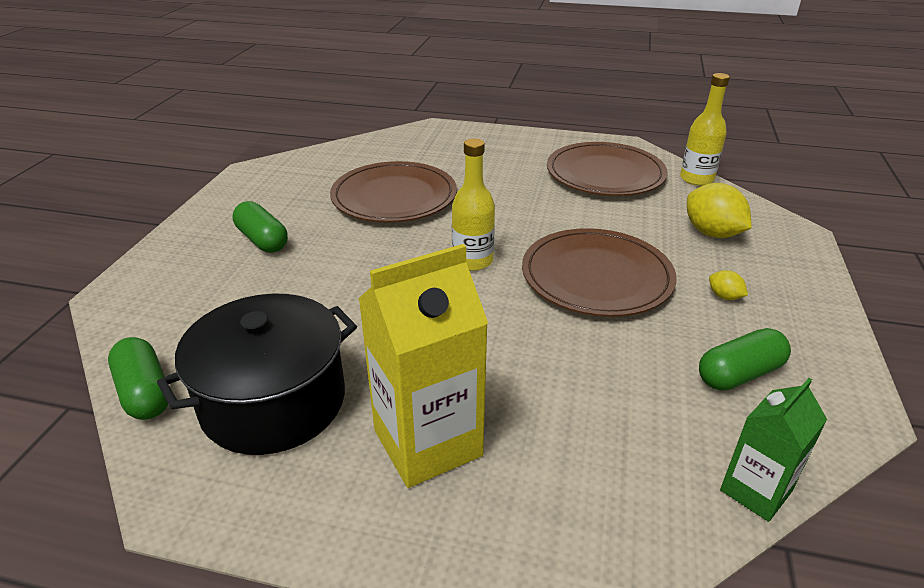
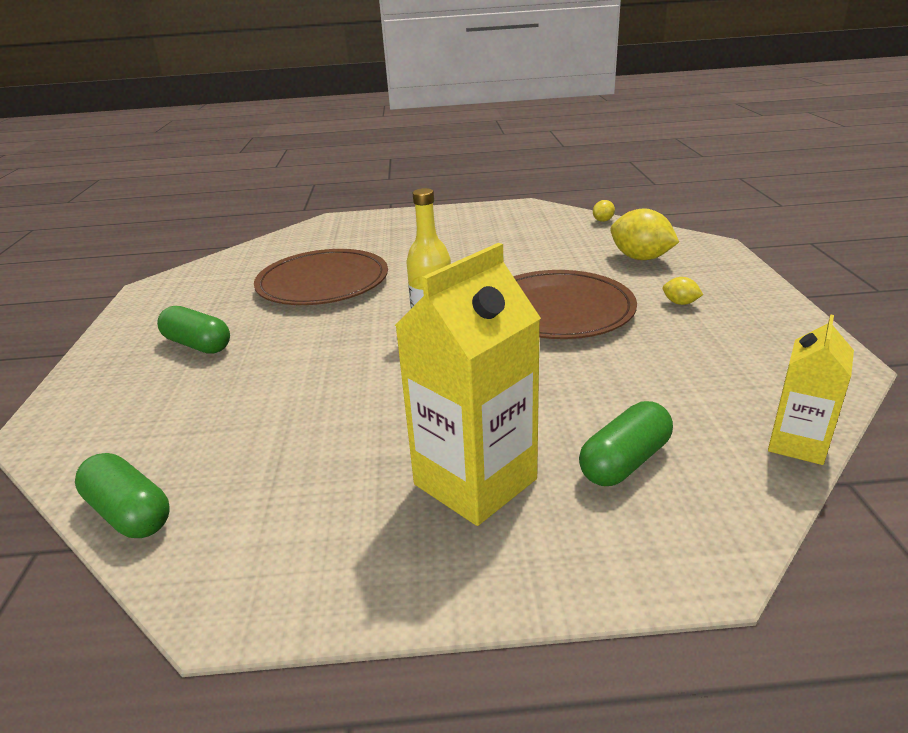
camera: 15 degrees left, 5 degrees down
(273, 401) = (288, 485): black pot -> none
(605, 174) = (519, 230): brown plate -> none
(696, 179) = (603, 220): yellow bottle -> yellow lemon
(739, 374) = (729, 358): green capsule -> green capsule (625, 461)
(755, 491) = (797, 444): green carton -> yellow carton

